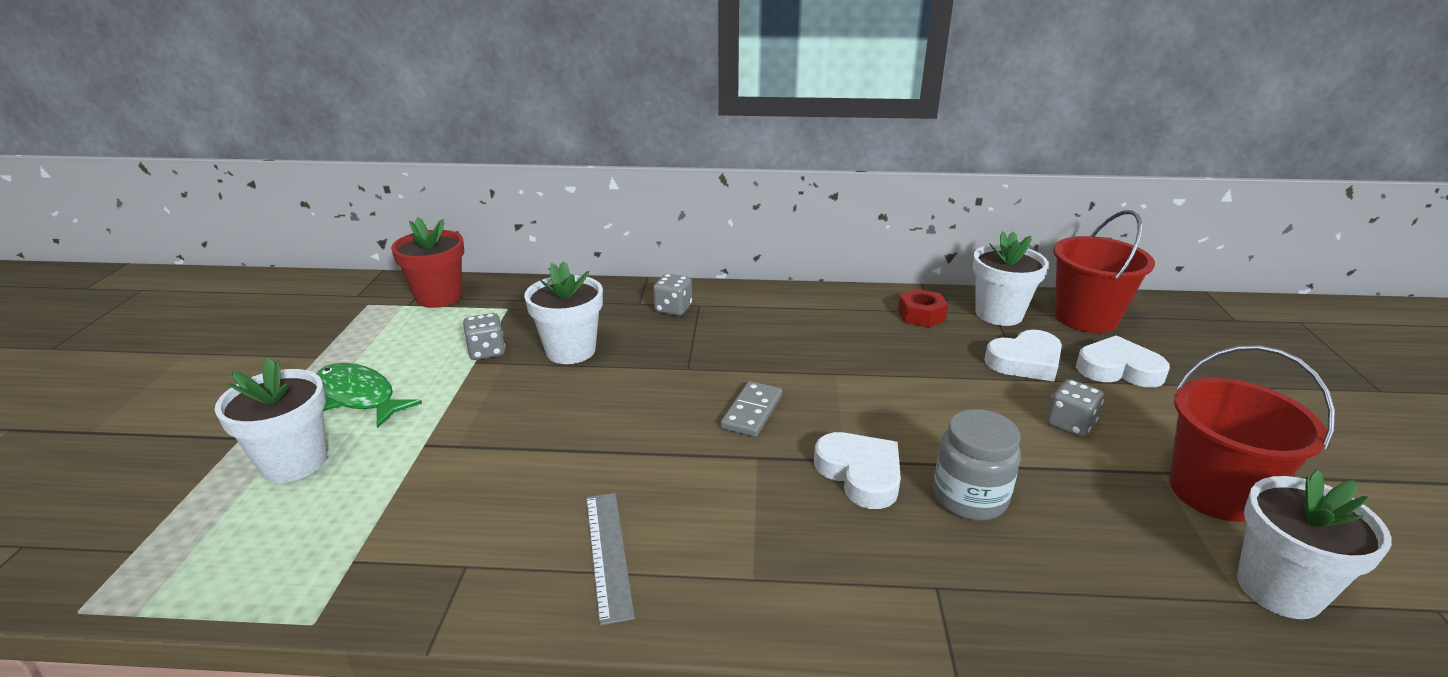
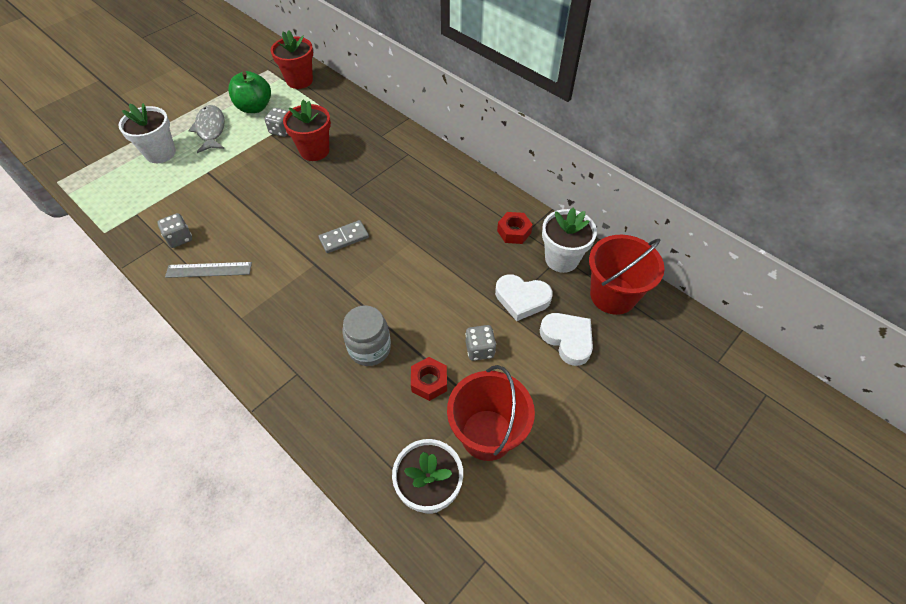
camera: 40 degrees right, 25 degrees up
(359, 396) = (211, 129): green fish -> grey fish
(404, 346) = (254, 107): none -> green apple
(570, 350) = (314, 151): white flower pot -> red flower pot
(608, 553) = (209, 270): grey ruler -> grey ruler turned 60 degrees clockwise
(673, 309) = (392, 149): grey dice -> grey dice (179, 238)
(860, 474) = (342, 303): white heart -> none
(1082, 485) = (429, 382): none -> red nut

